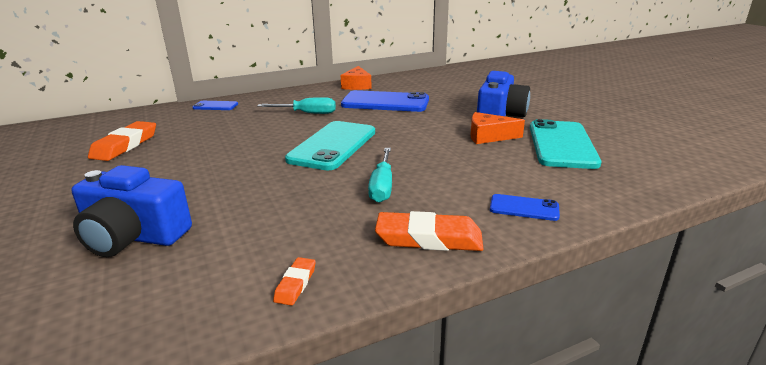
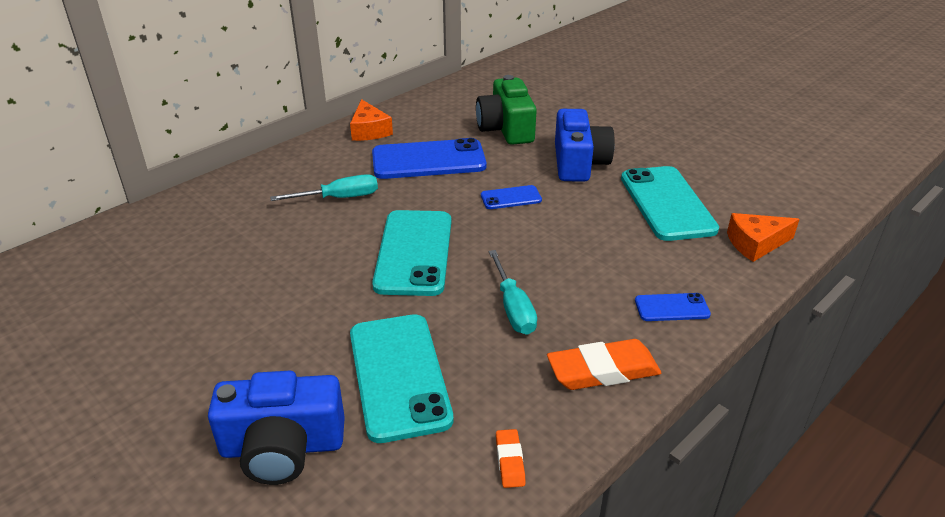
camera: 20 degrees left, 10 degrees up
(125, 145) = (130, 305): orange eraser -> none
(215, 106) = (197, 204): blue phone -> blue phone (511, 198)
(257, 211) = (399, 376): none -> turquoise phone
(455, 93) = (506, 128): none -> green camera
(488, 136) = (584, 203): orange cheese -> orange cheese (755, 244)

